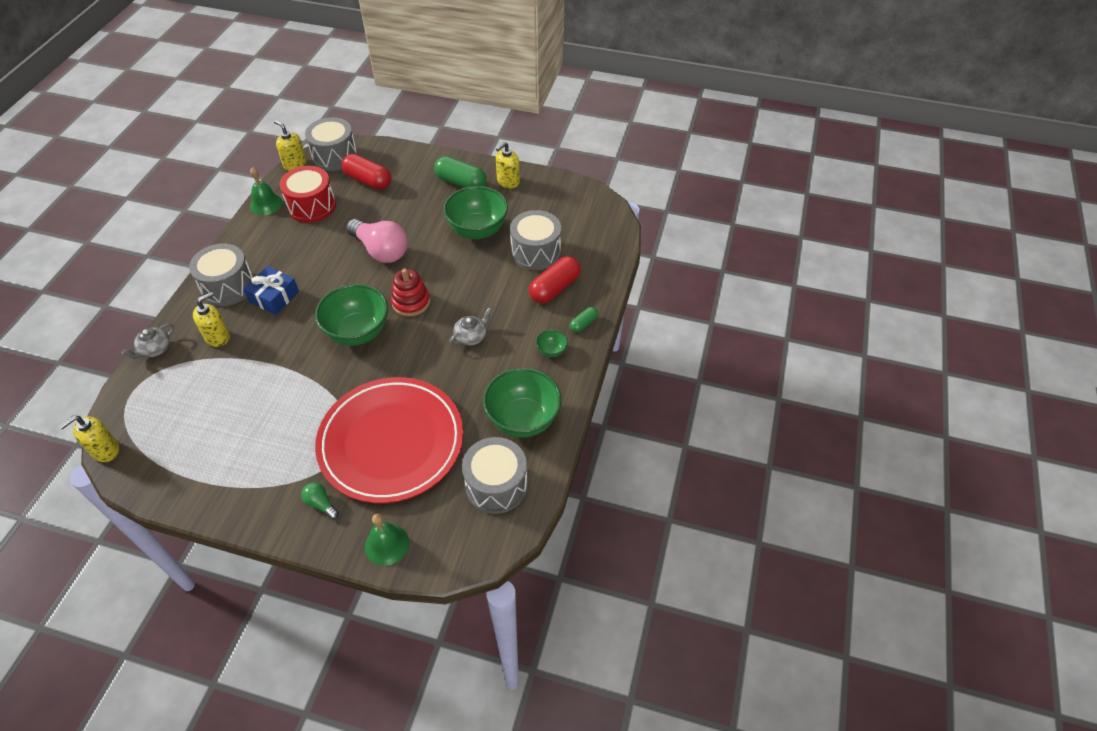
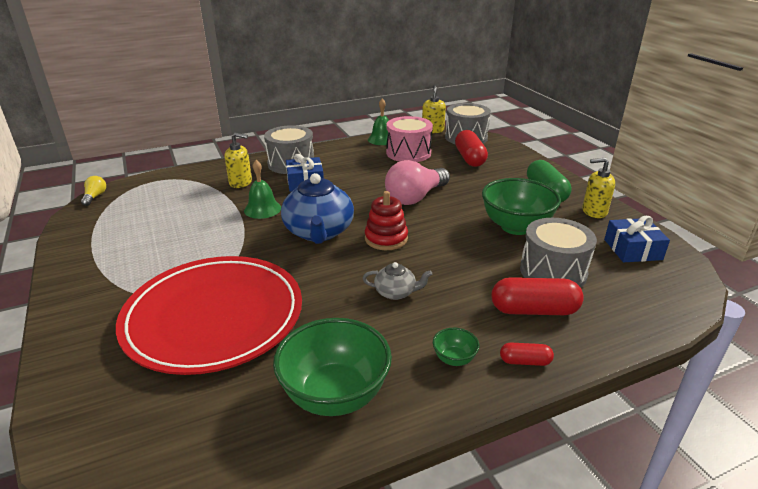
camera: 50 degrees right, 20 degrees down
(105, 450) = (95, 197): yellow soap dispenser -> yellow light bulb
(155, 349) = (204, 169): grey teapot -> none
(312, 206) = (408, 153): red drum -> pink drum
(321, 504) = (105, 317): green light bulb -> none
(358, 332) = (319, 232): green bowl -> blue teapot
(381, 250) = (415, 197): pink light bulb -> pink light bulb turned 45 degrees clockwise
(387, 544) = (76, 389): green bell -> green bell (262, 209)
(496, 485) = (219, 431): grey drum -> none
(558, 201) = (632, 249): none -> blue gift
(583, 324) = (525, 361): green capsule -> red capsule

